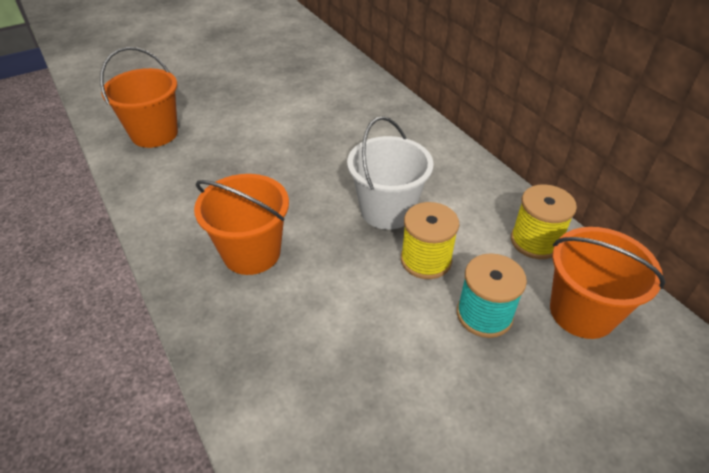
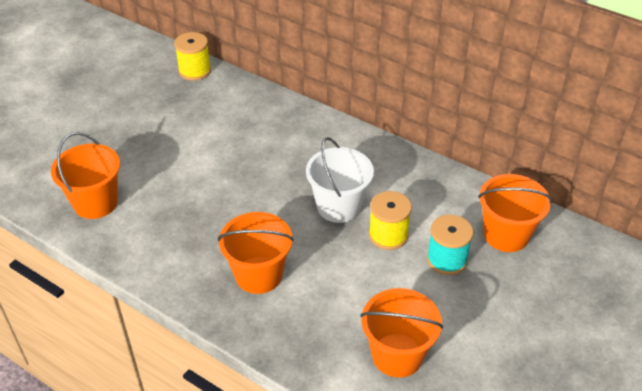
camera: 25 degrees left, 0 degrees up
(348, 415) = (397, 355): none -> orange bucket
(535, 241) = (454, 195): yellow spool -> yellow spool (194, 70)

